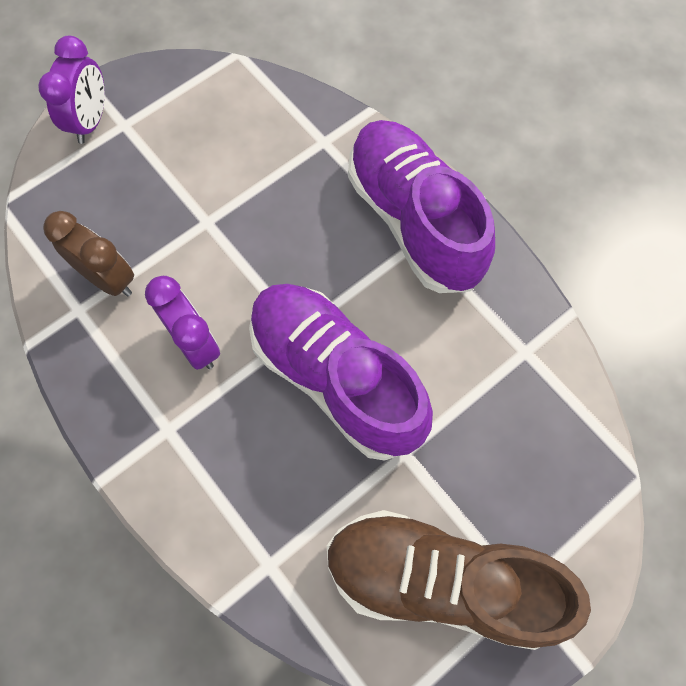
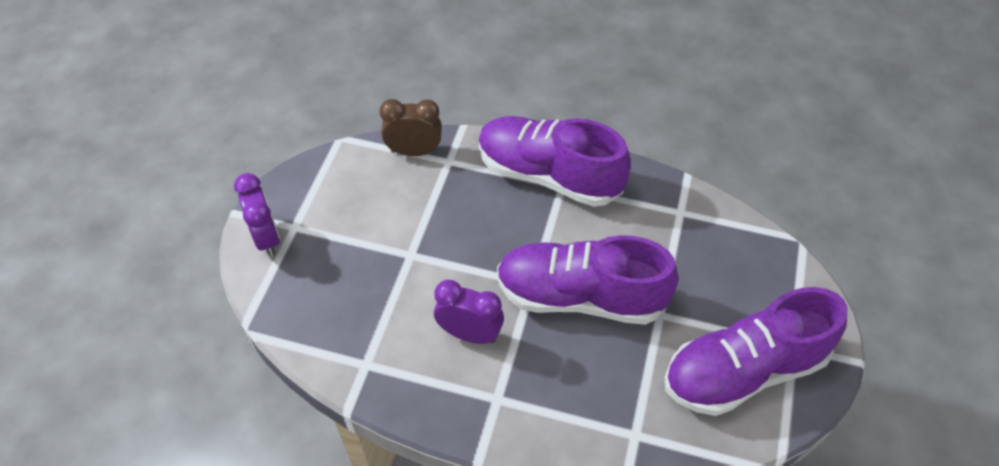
camera: 35 degrees left, 15 degrees down
(108, 279) = (371, 331): brown clock -> brown clock (414, 151)
(441, 580) = (744, 370): brown shoe -> purple shoe

